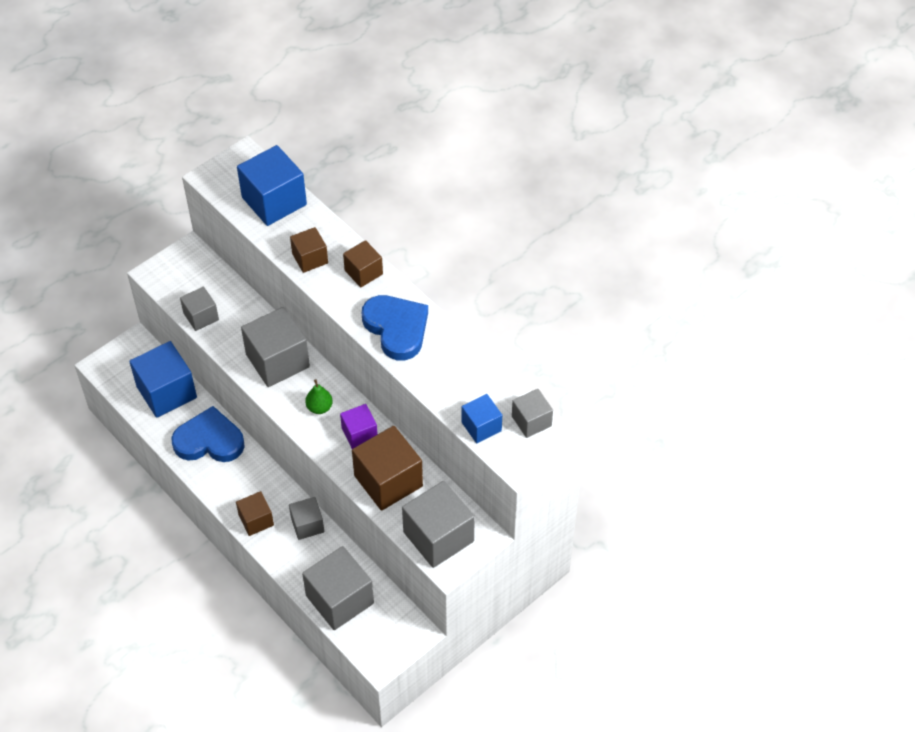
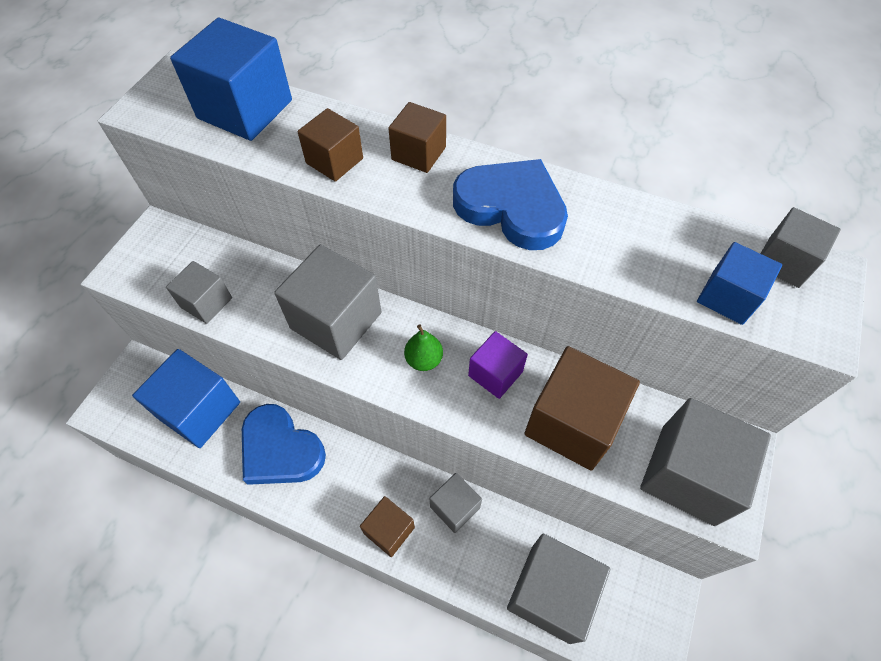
camera: 25 degrees left, 5 degrees up
(209, 440) = (280, 449): blue heart -> blue heart turned 120 degrees counterclockwise

